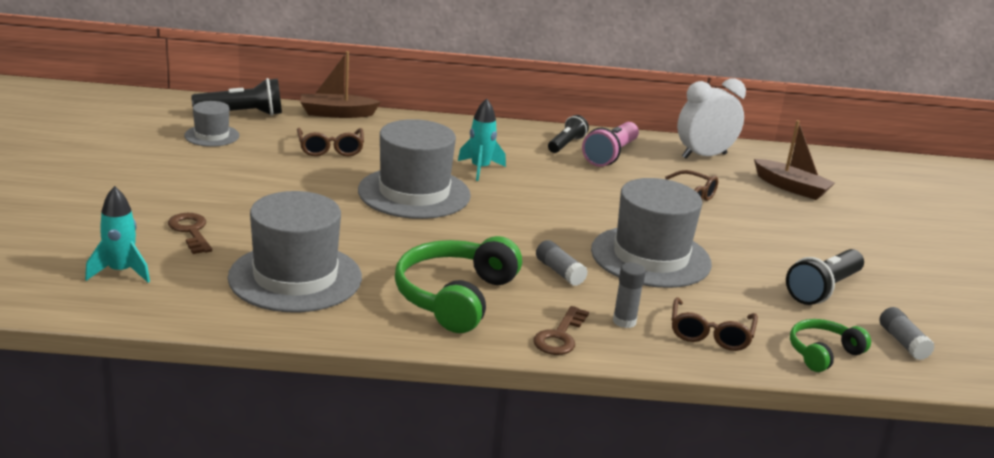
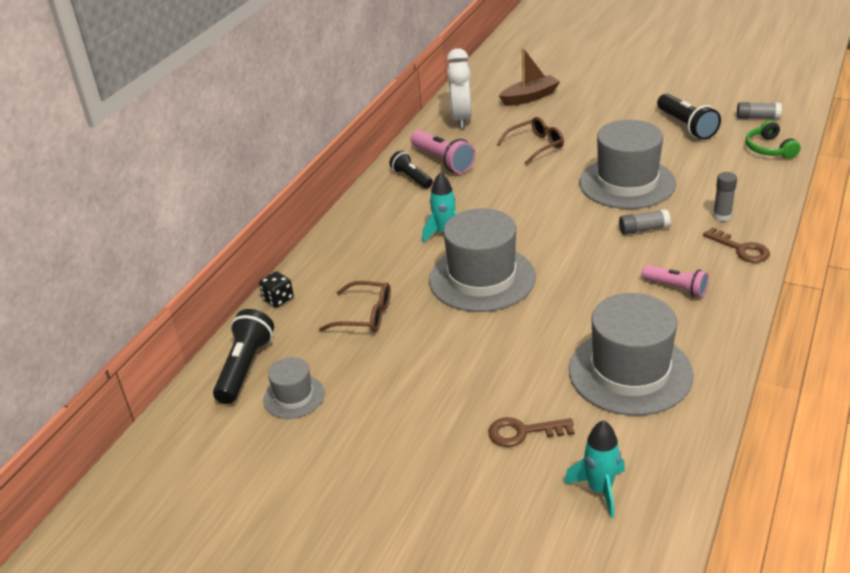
camera: 60 degrees left, 10 degrees up
(337, 113) = (278, 299): brown boat -> black dice
(454, 297) = (676, 288): green headphones -> pink flashlight
(710, 334) = (742, 185): brown glasses -> none

